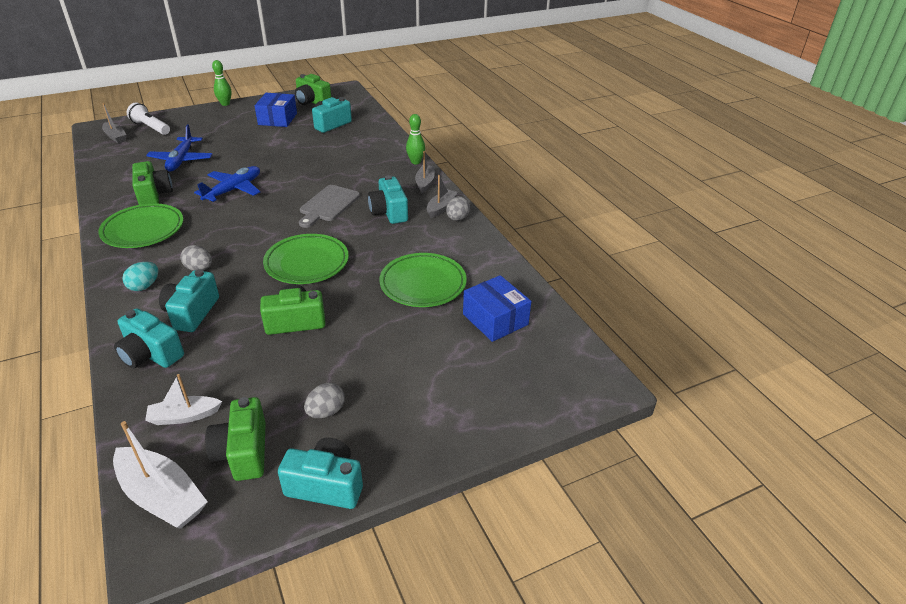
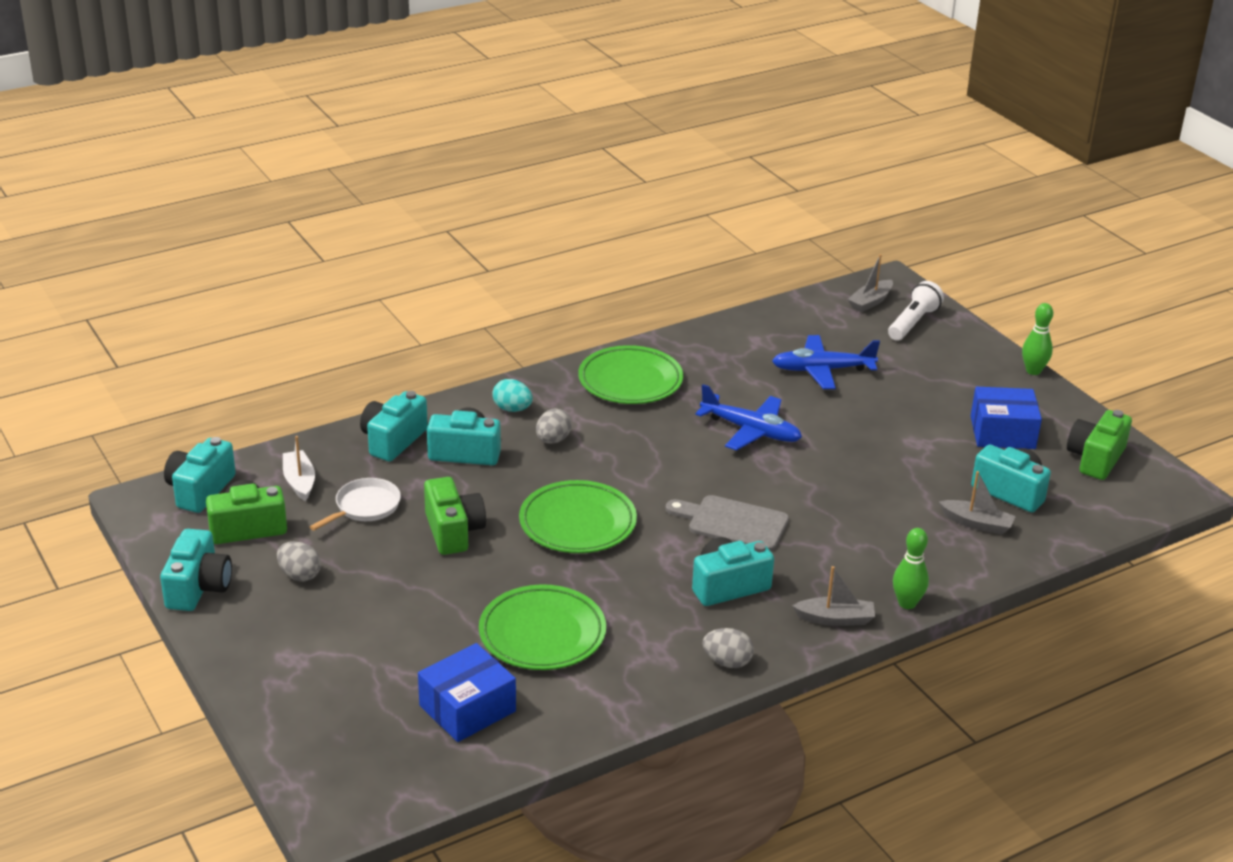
camera: 85 degrees right, 5 degrees down
(154, 194) = (718, 369): green camera -> none
(162, 496) = (200, 490): white boat -> turquoise camera
(243, 371) = (365, 507): none -> white pan
(441, 208) = (756, 642): grey boat -> grey boat (976, 523)

